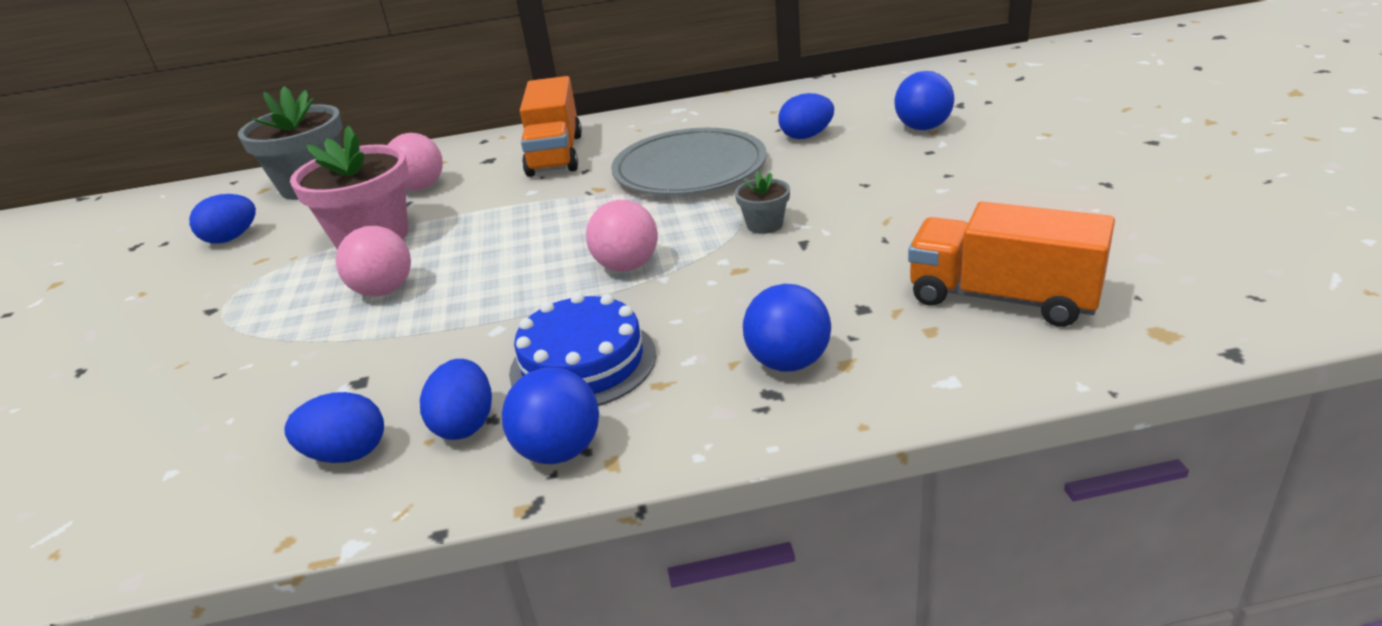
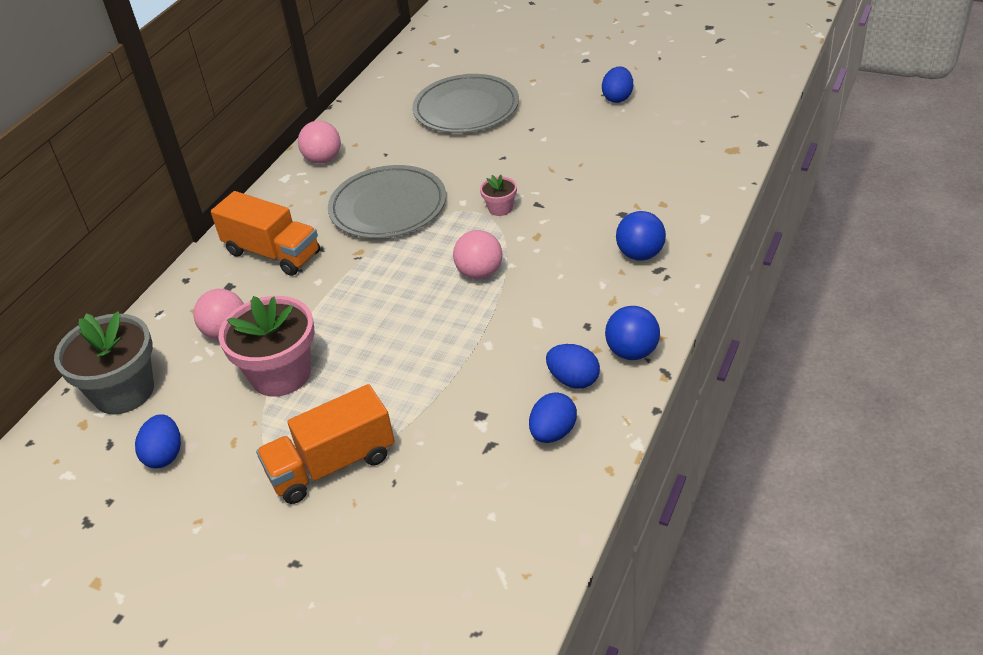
camera: 55 degrees left, 10 degrees up
(384, 291) = (374, 383): pink ball -> pink ball (323, 159)
(583, 363) = (563, 321): blue cake -> none
(764, 225) = (500, 208): grey flower pot -> pink flower pot
(806, 136) = (412, 148): blue egg -> blue egg (617, 98)
(923, 128) = (466, 108): blue ball -> grey plate
(1002, 298) = (662, 173): orange truck -> orange truck (332, 465)

